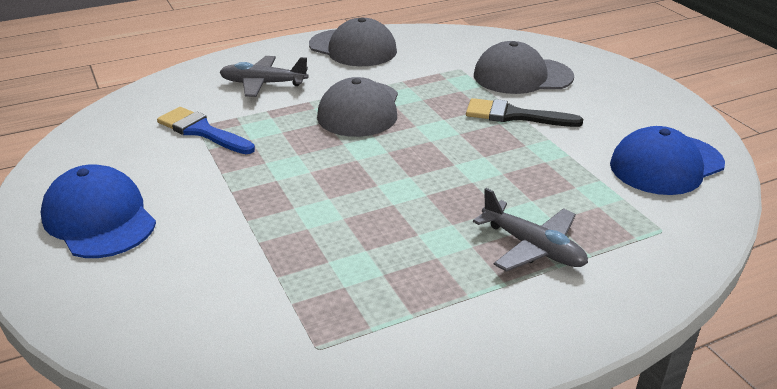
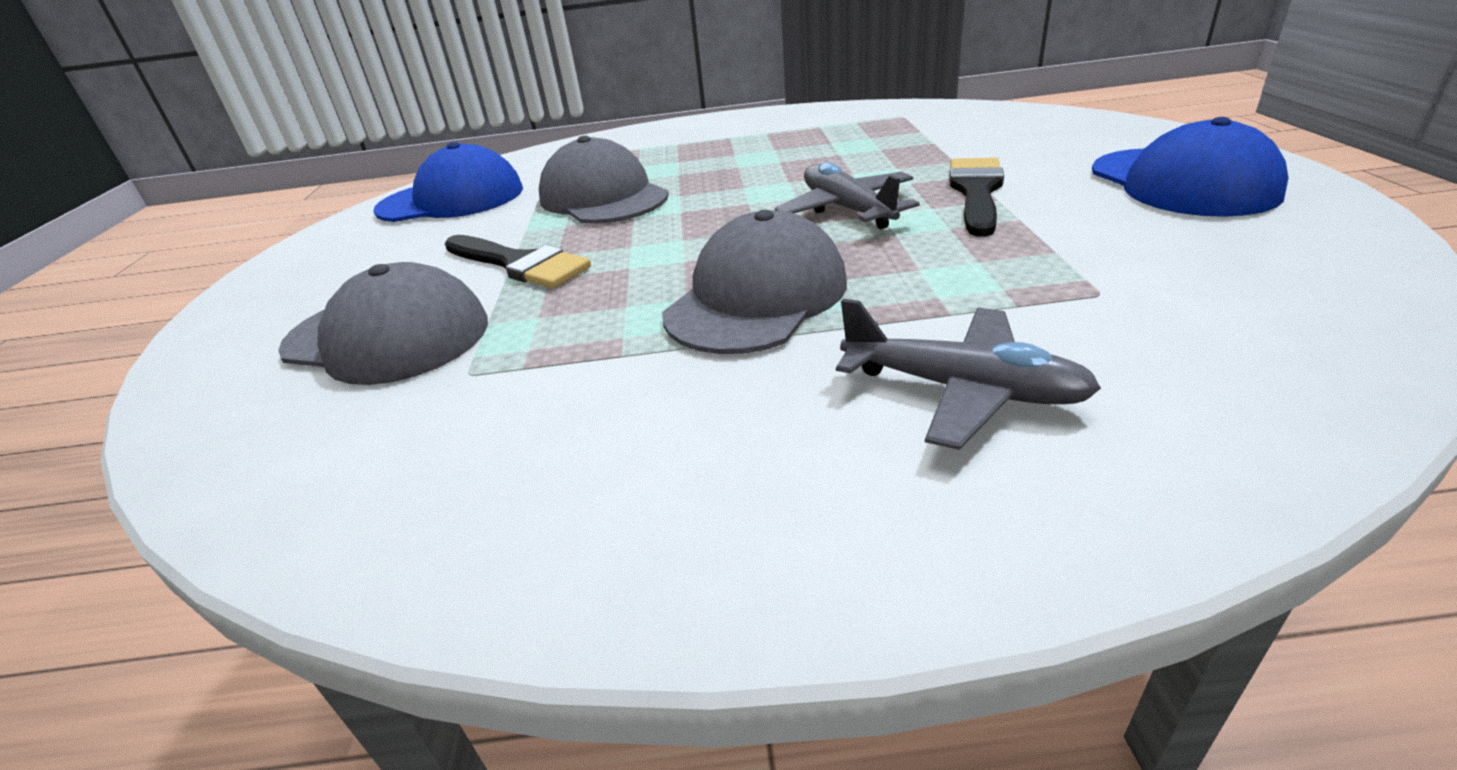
camera: 155 degrees left, 0 degrees up
(202, 131) = (1083, 282): blue brush -> none
(245, 198) = (976, 192): none -> black brush
(353, 48) = (650, 505): grey cap -> grey cap (603, 197)
(533, 247) = (681, 152): grey plane -> grey plane (847, 209)

